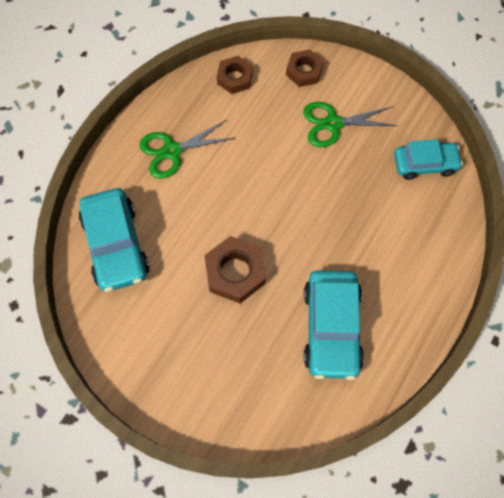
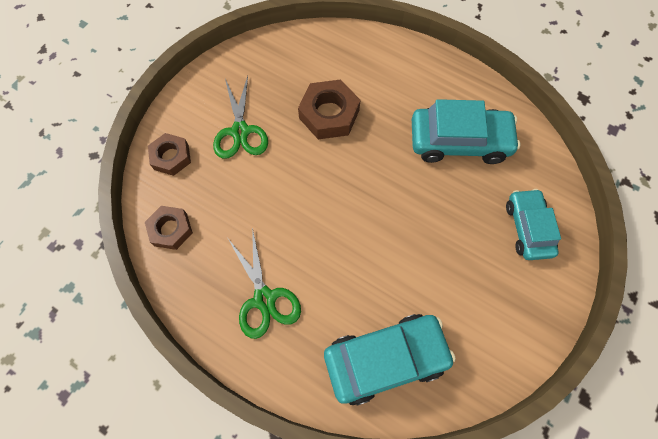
camera: 90 degrees left, 0 degrees up
(235, 272) = (410, 227): brown nut -> brown nut (329, 114)
(424, 164) = (290, 57): turquoise car -> turquoise car (527, 228)

